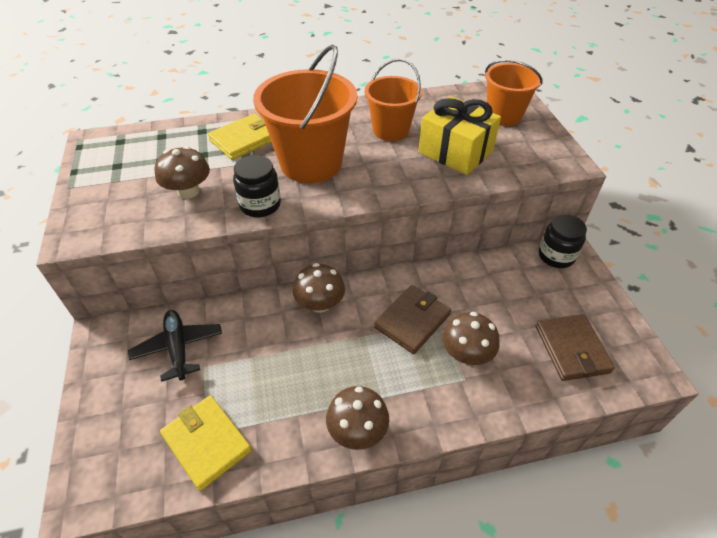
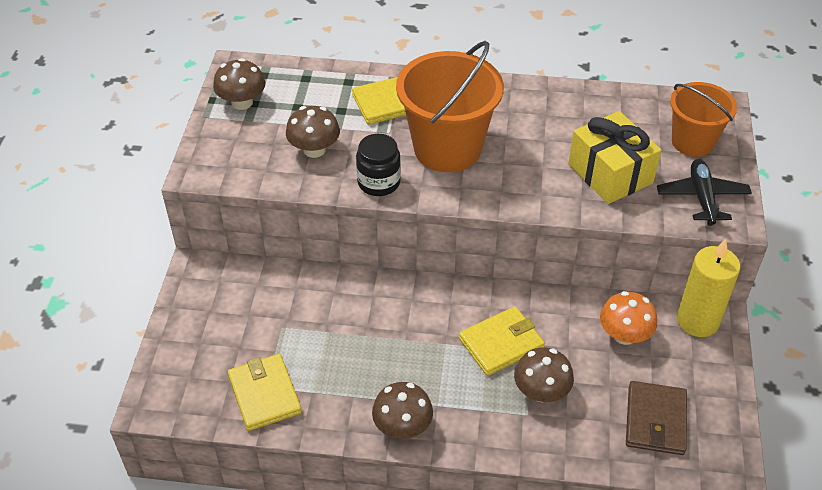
camera: 20 degrees right, 0 degrees up
(178, 348) = (263, 303): black plane -> black plane (702, 197)
(320, 304) = (414, 299): brown mushroom -> brown mushroom (242, 102)
(391, 130) = (551, 129): orange bucket -> none
(412, 321) = (501, 343): brown wallet -> yellow wallet
(508, 283) = (624, 335): none -> orange mushroom
(556, 256) = (697, 321): black jar -> yellow candle

